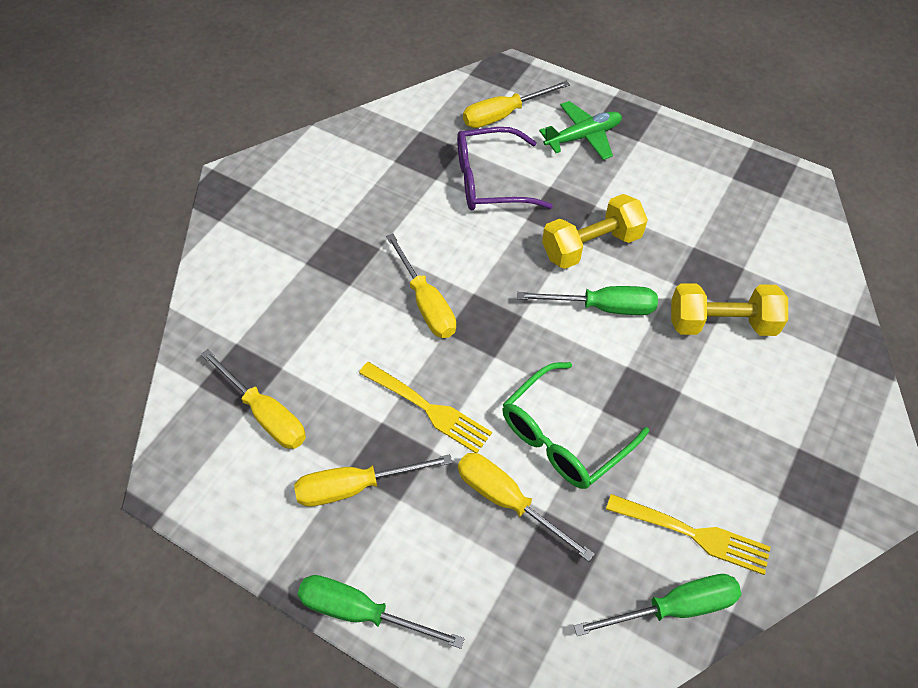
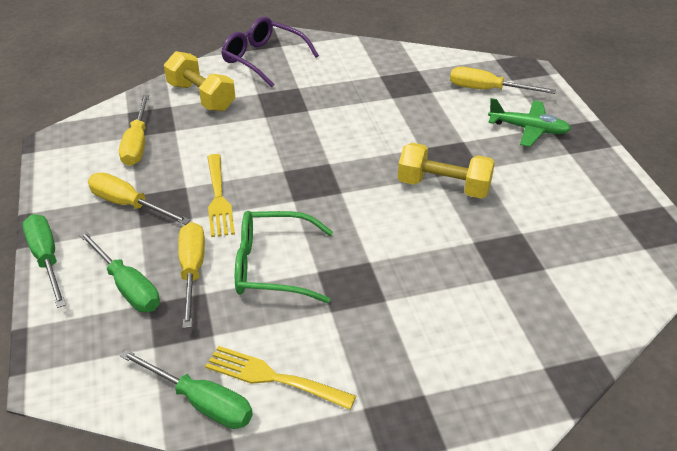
camera: 45 degrees right, 15 degrees down
(426, 303) = (294, 150): yellow screwdriver -> none
(490, 181) = (425, 117): purple glasses -> purple glasses (263, 59)
(603, 307) = (401, 222): green screwdriver -> green screwdriver (127, 286)
(693, 534) = (273, 378): yellow fork -> yellow fork turned 135 degrees clockwise
(721, 323) = (475, 286): yellow dumbbell -> yellow dumbbell (201, 97)

